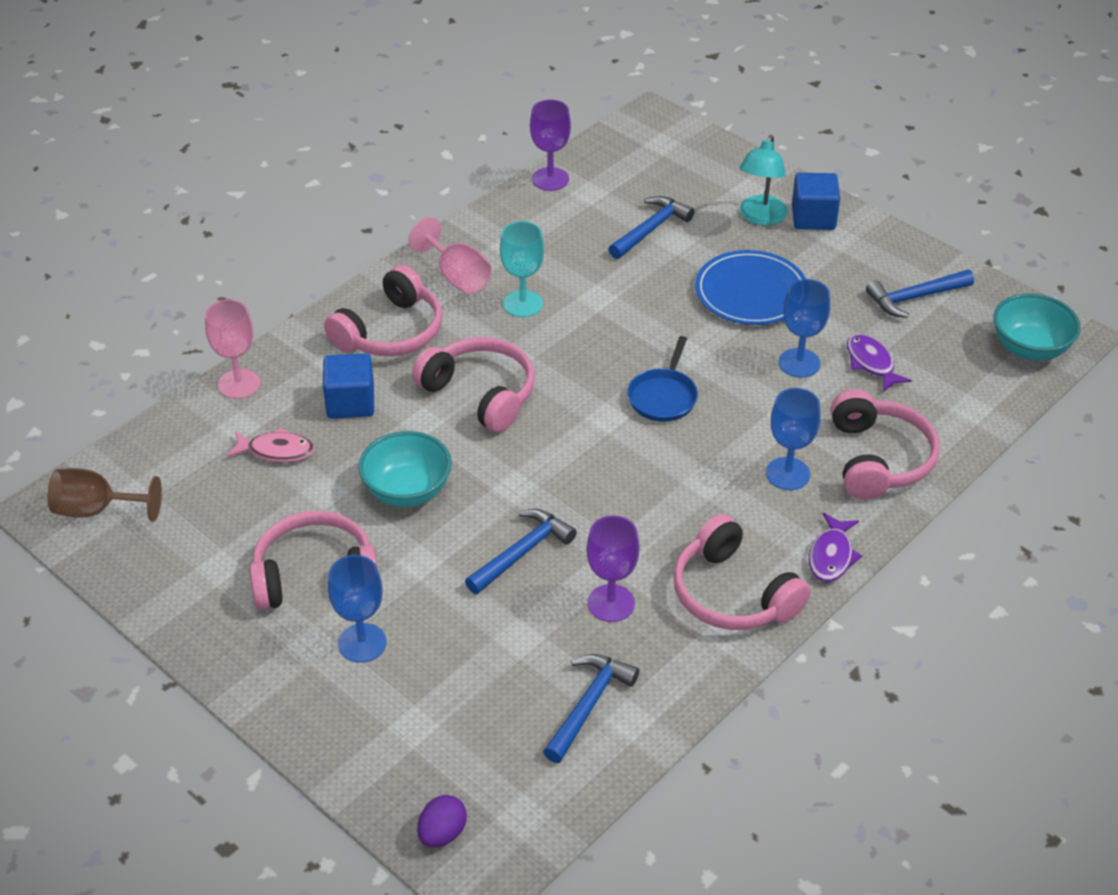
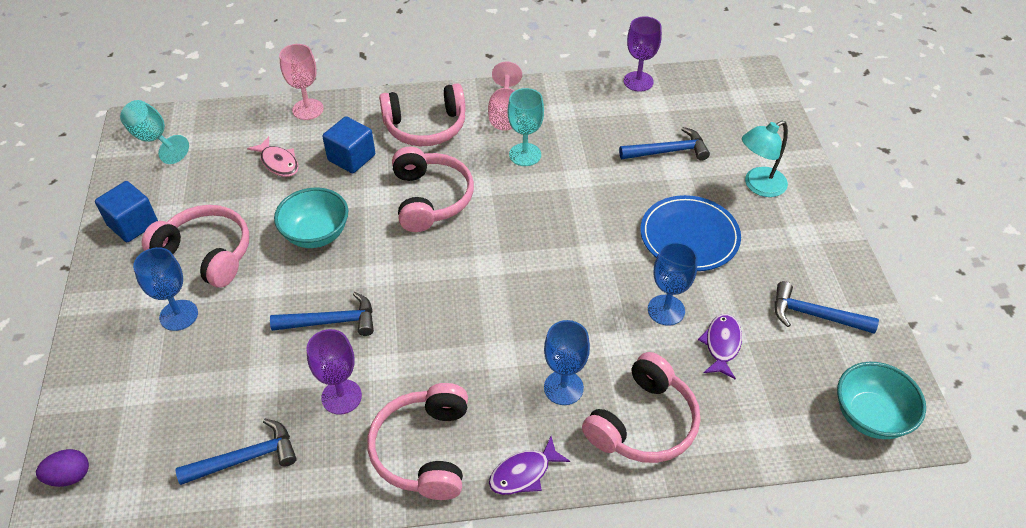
camera: 40 degrees right, 5 degrees up
(97, 510) = (154, 139): brown goblet -> turquoise goblet
(663, 396) = (542, 274): blue pan -> none
(813, 218) = (799, 208): blue cube -> blue cube (133, 224)

